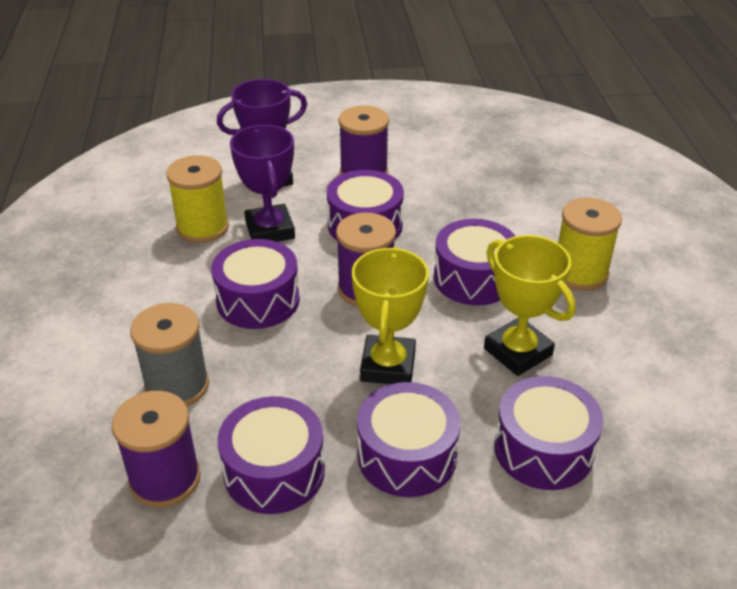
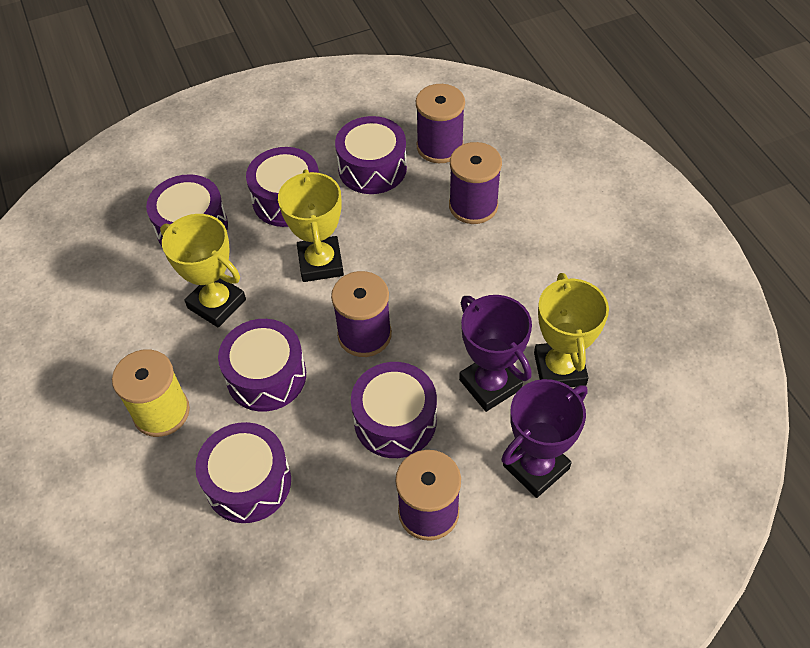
camera: 165 degrees right, 15 degrees up
(177, 386) = (473, 206): grey spool -> purple spool
(202, 227) = (559, 369): yellow spool -> yellow trophy
(258, 300) = (455, 296): purple drum -> purple drum (248, 482)

